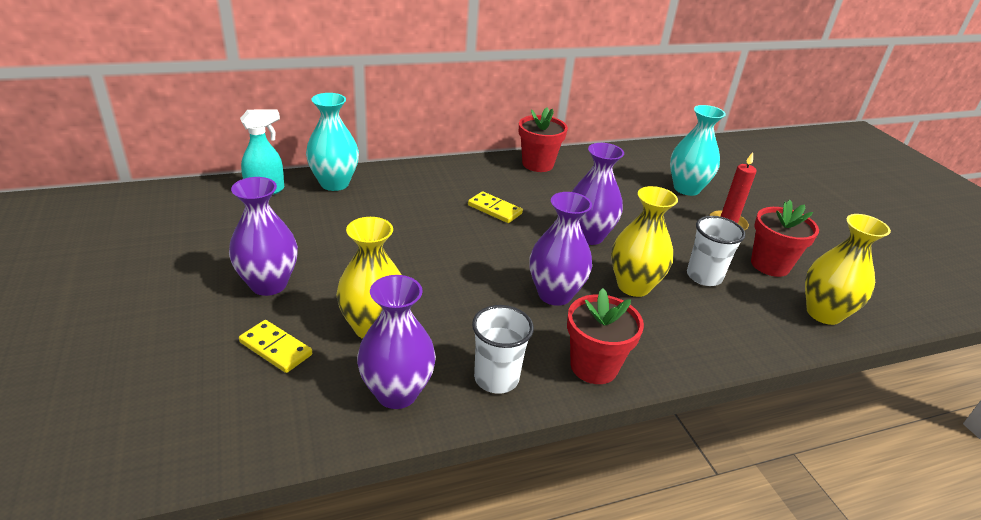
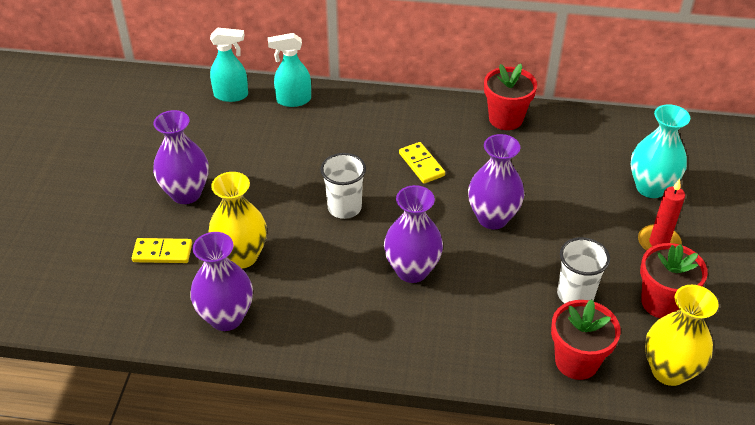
camera: 30 degrees right, 10 degrees up
(275, 348) = (162, 253): yellow domino -> yellow domino turned 60 degrees counterclockwise
(334, 183) = (293, 100): turquoise vase -> turquoise spray bottle
(496, 378) = (307, 331): white cup -> white cup (344, 208)
(594, 366) = (395, 347): red flower pot -> red flower pot (576, 361)
(633, 286) = (493, 284): yellow vase -> none

